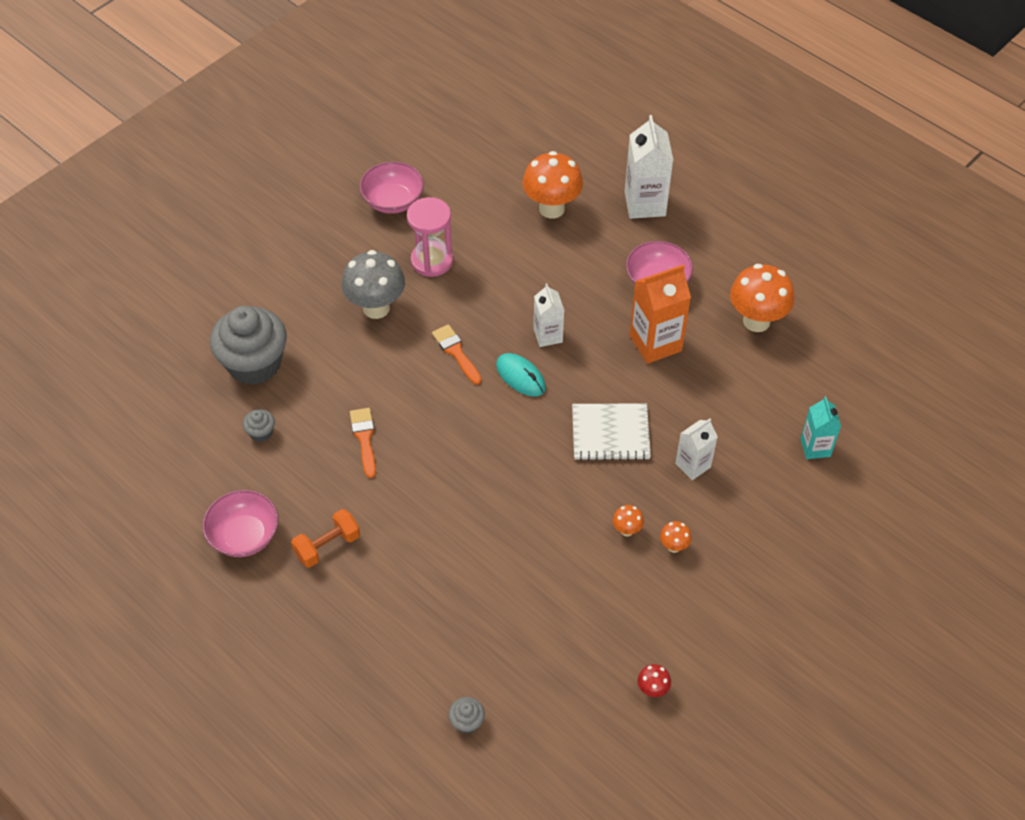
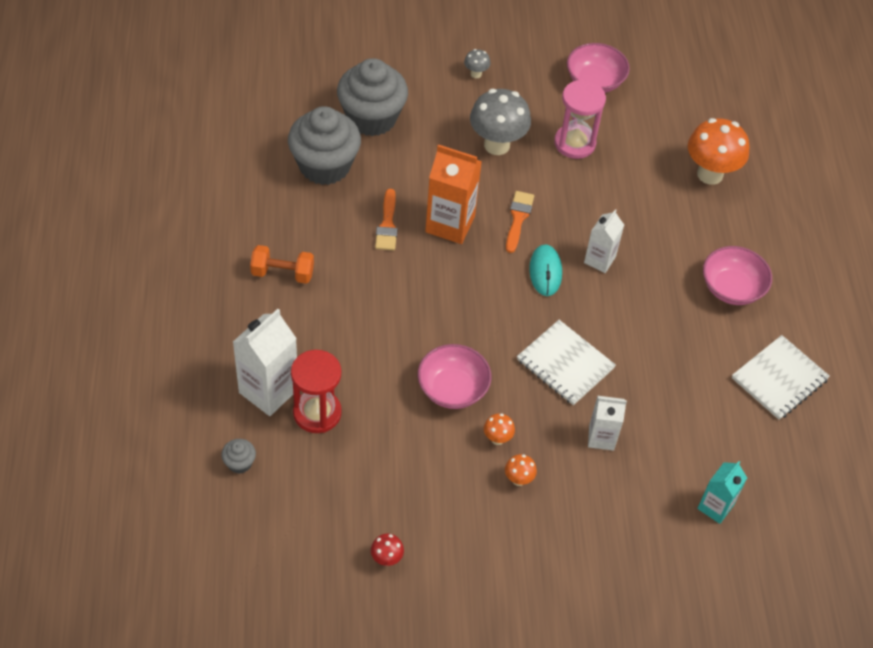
camera: 40 degrees right, 0 degrees up
(244, 535) = (239, 222): pink bowl -> pink bowl (452, 389)
(261, 432) = (324, 166): grey cupcake -> grey cupcake, size x2.44
(296, 264) = (476, 74): none -> grey mushroom
(364, 438) = (387, 224): orange brush -> orange brush turned 150 degrees clockwise
(479, 629) = (317, 413): none -> red hourglass
(645, 204) = (790, 225): white carton -> white carton (268, 391)
(655, 343) = (676, 330): orange carton -> orange carton (450, 224)
(756, 321) = (779, 379): orange mushroom -> white notebook

